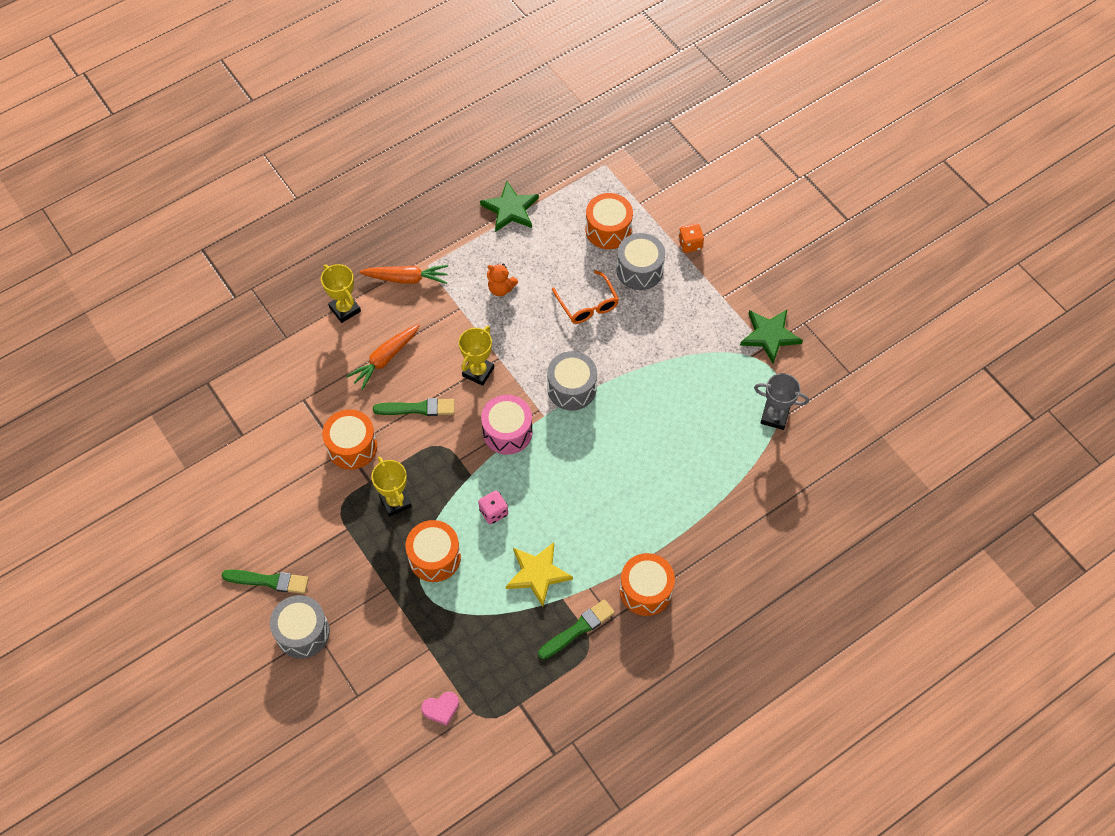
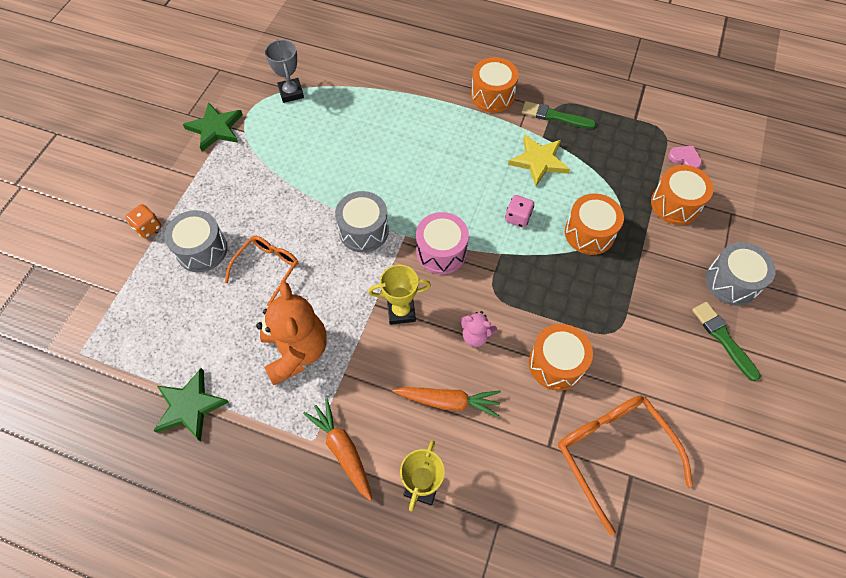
camera: 125 degrees left, 0 degrees up
(264, 435) = (613, 453): none -> orange glasses
(395, 501) = (572, 292): yellow trophy -> none
(417, 408) = (475, 336): green brush -> pink teddy bear
(501, 288) = (296, 351): orange teddy bear -> orange teddy bear, size x2.04
(608, 230) = (167, 301): orange drum -> orange drum (675, 204)

